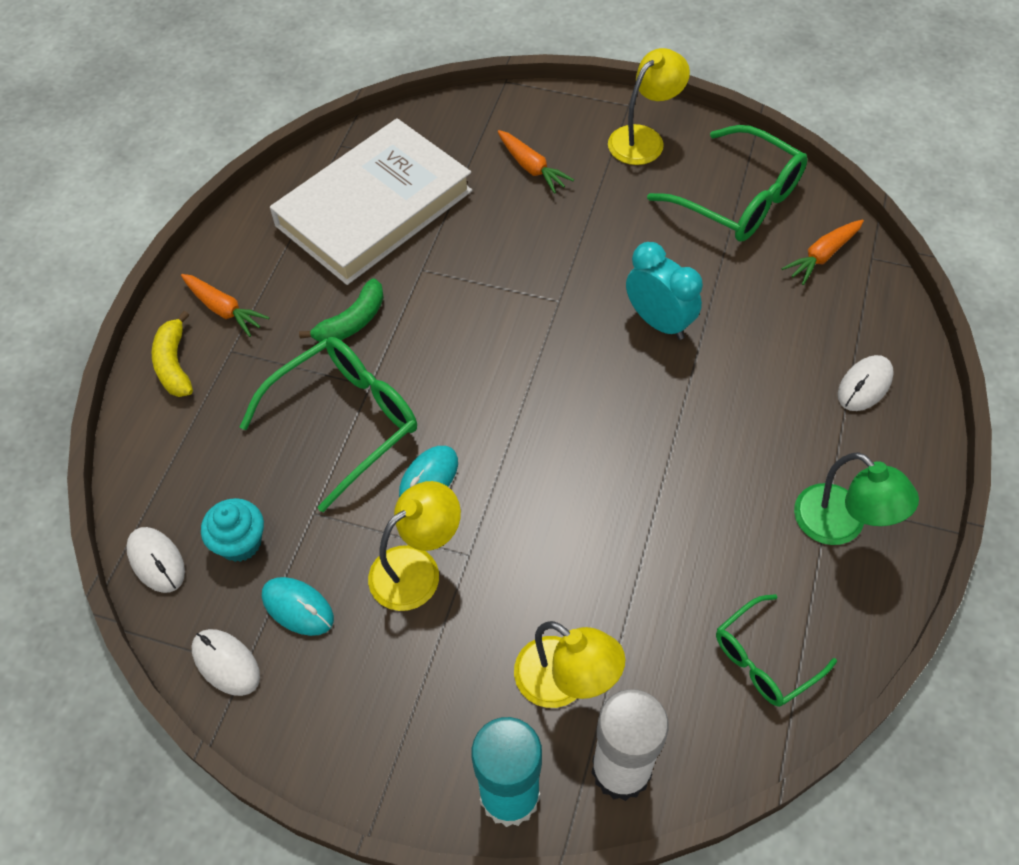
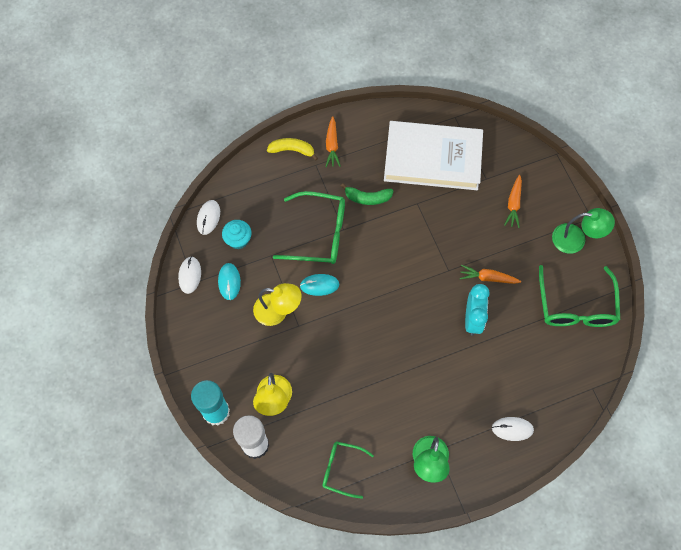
camera: 50 degrees right, 10 degrees up
(174, 364) = (292, 150): yellow banana -> yellow banana turned 60 degrees clockwise
(644, 139) = (576, 239): yellow lamp -> green lamp
(822, 256) = (573, 365): orange carrot -> orange carrot (488, 278)

